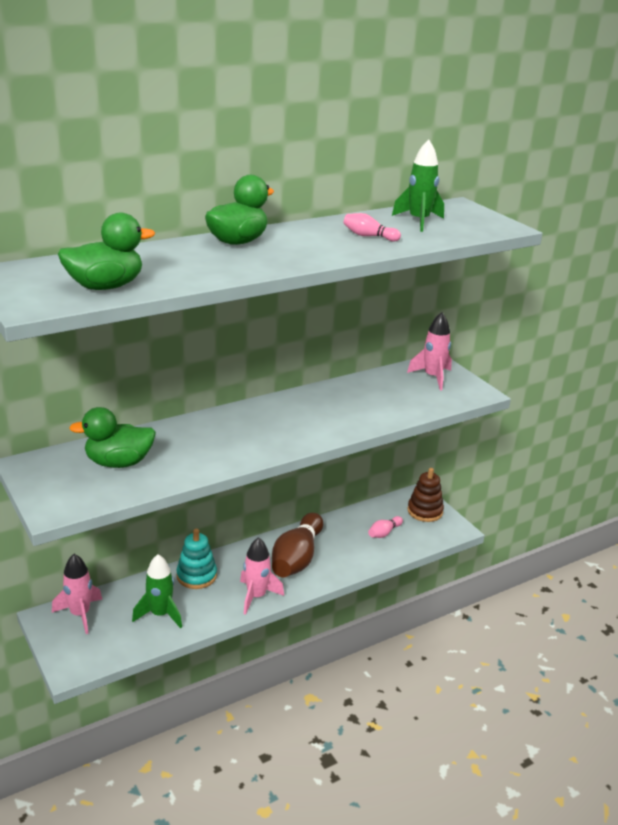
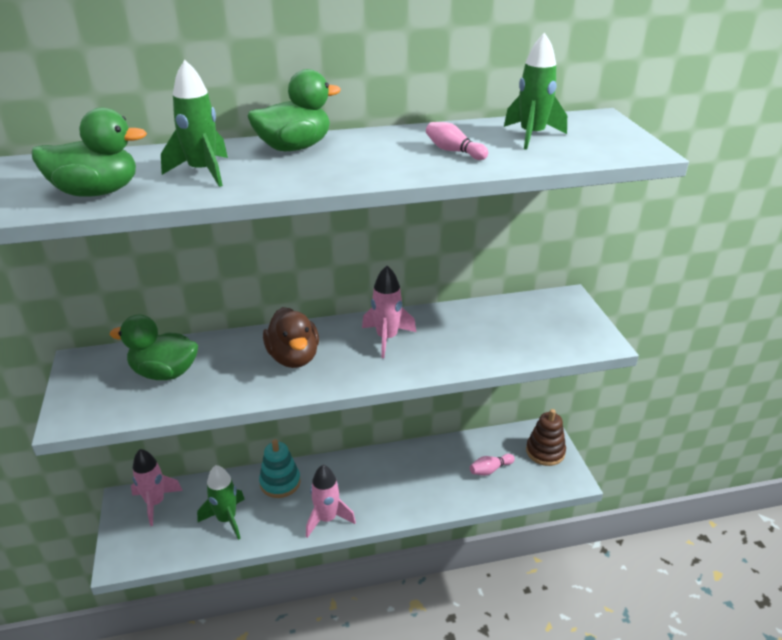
camera: 20 degrees right, 5 degrees up
(180, 265) = (203, 172): none -> green rocket
(230, 436) = (293, 357): none -> brown duck
(297, 558) = (386, 482): brown bowling pin -> none
(432, 377) = (555, 315): pink rocket -> pink rocket (387, 338)

